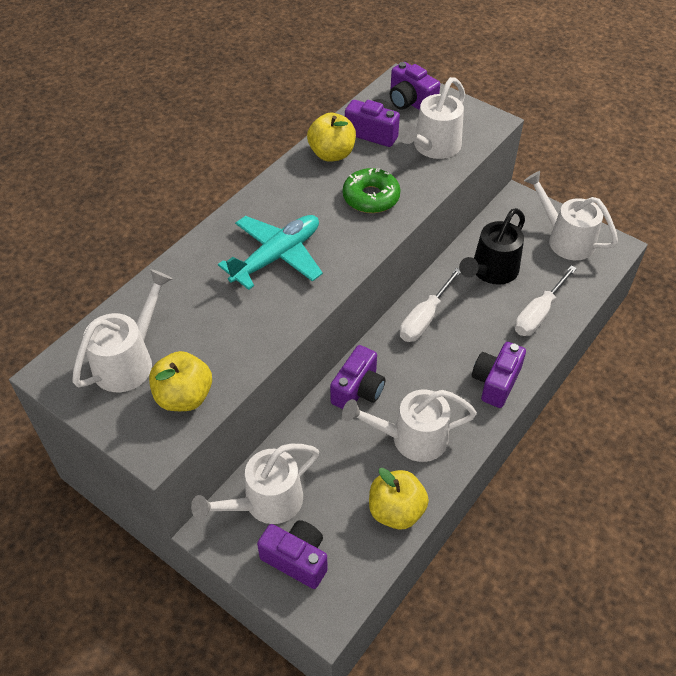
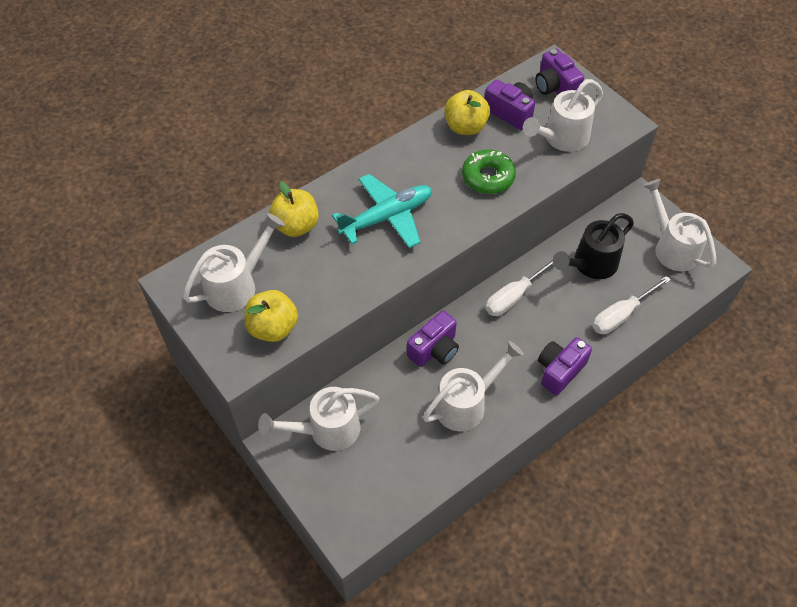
camera: 15 degrees right, 5 degrees up
(296, 559) = (338, 484): purple camera -> none
(396, 511) = (434, 464): yellow apple -> yellow apple (296, 226)
(410, 438) = (467, 404): white watering can -> white watering can turned 135 degrees clockwise

